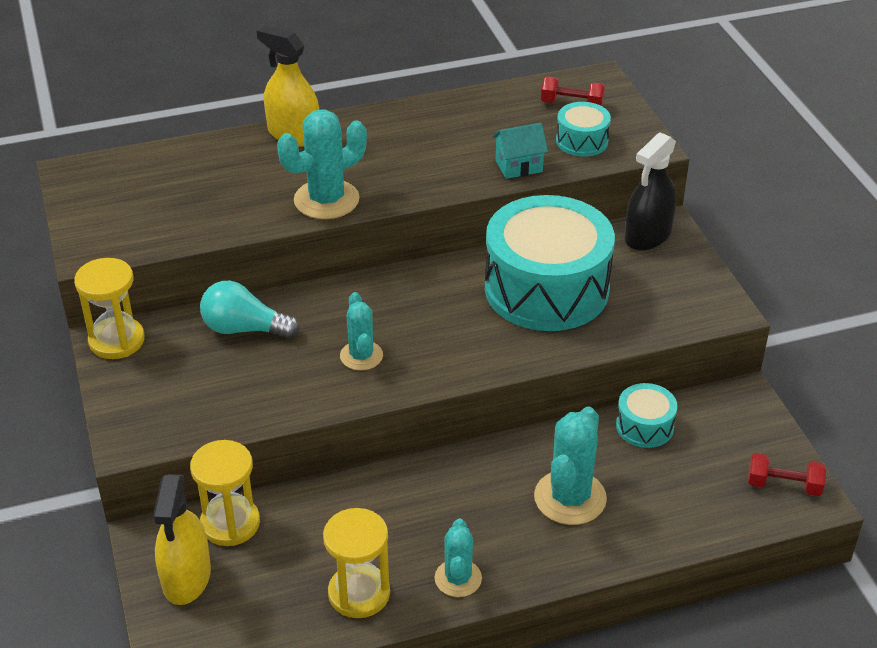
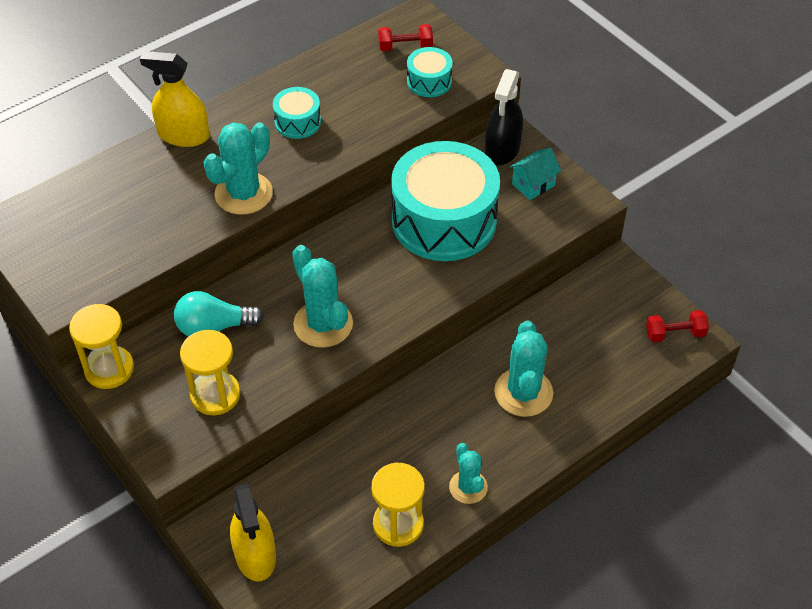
camera: 20 degrees left, 10 degrees up
(230, 523) = (268, 497): yellow hourglass -> yellow hourglass (215, 395)
(361, 356) = (323, 324): turquoise cactus -> turquoise cactus, size x1.61
(518, 166) = (388, 119): turquoise house -> turquoise house (533, 184)
(644, 426) = (554, 314): turquoise drum -> turquoise drum (297, 122)

